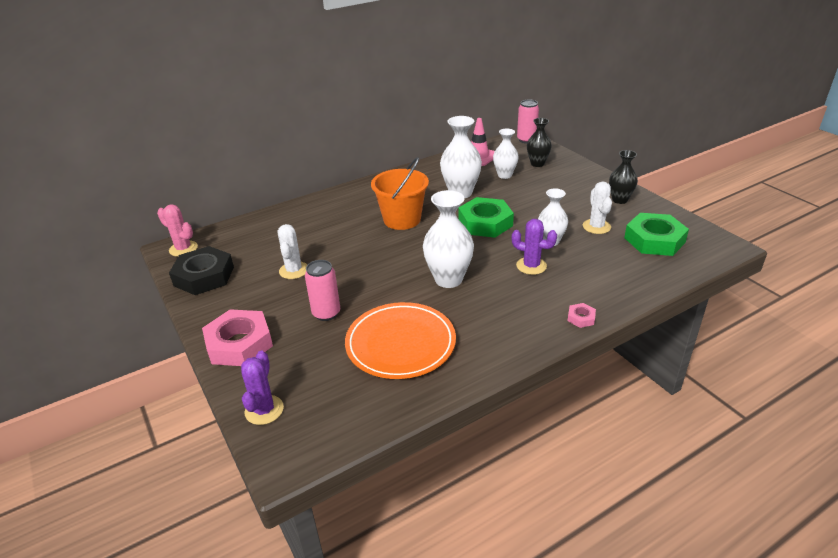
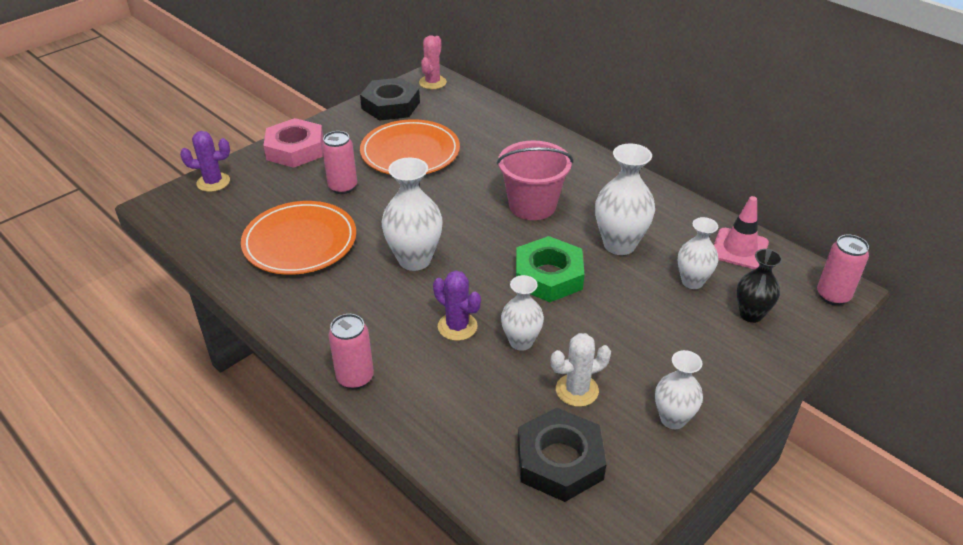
camera: 75 degrees right, 5 degrees up
(294, 270) = (410, 152): white cactus -> orange plate
(402, 219) = (532, 205): orange bucket -> pink bucket
(531, 266) = (457, 326): purple cactus -> purple cactus turned 60 degrees counterclockwise
(581, 318) = (355, 378): pink nut -> pink can
(619, 200) = (673, 419): black vase -> white vase
(654, 240) = (559, 460): green nut -> black nut

